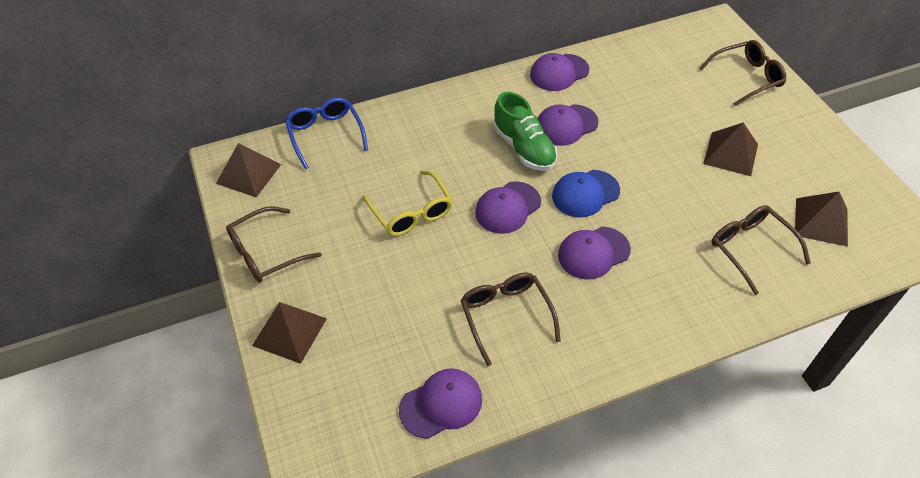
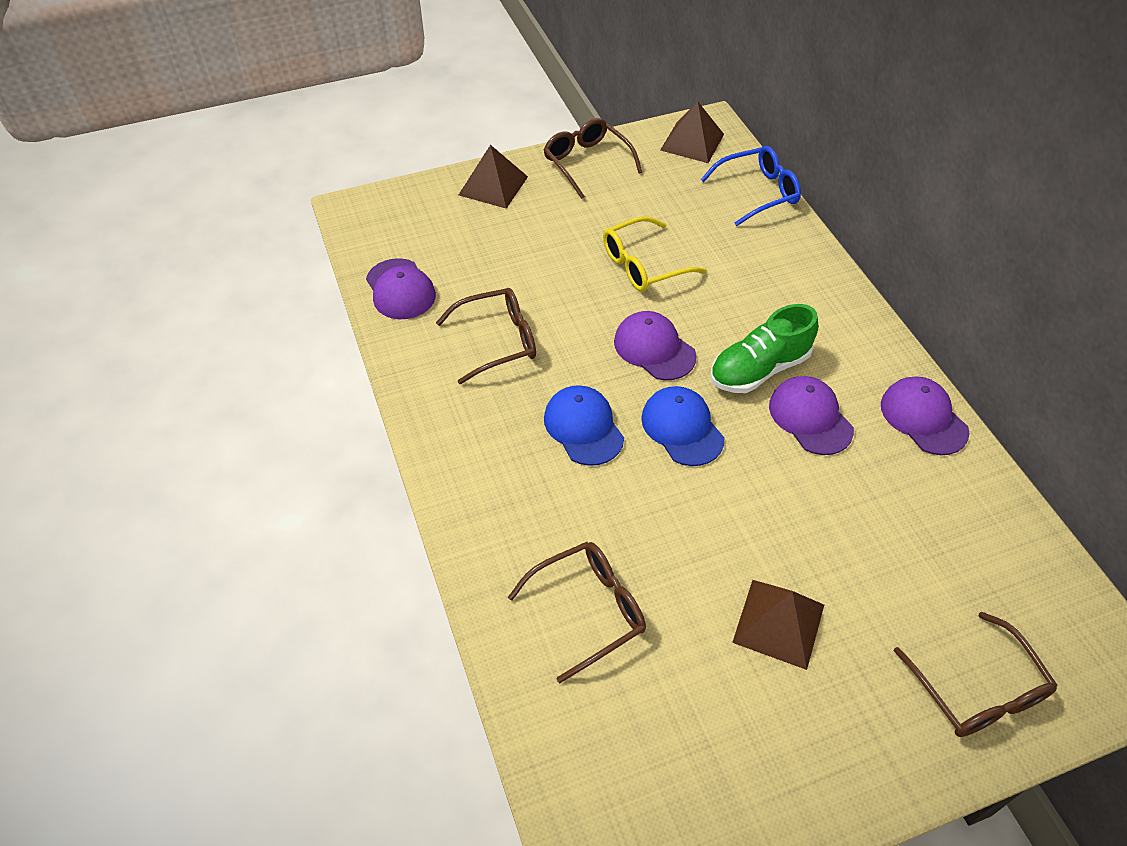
camera: 90 degrees right, 0 degrees up
(593, 253) = (583, 427): purple cap -> blue cap
(821, 221) = (642, 725): brown pyramid -> none

